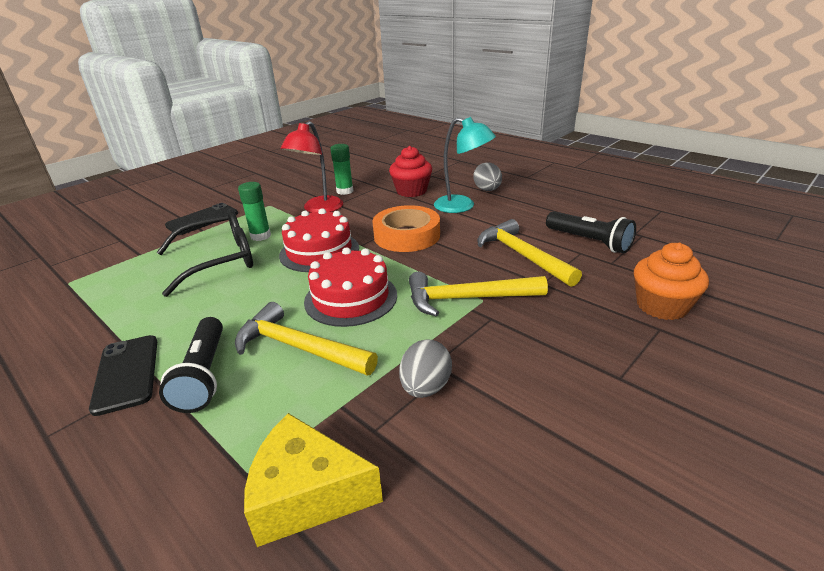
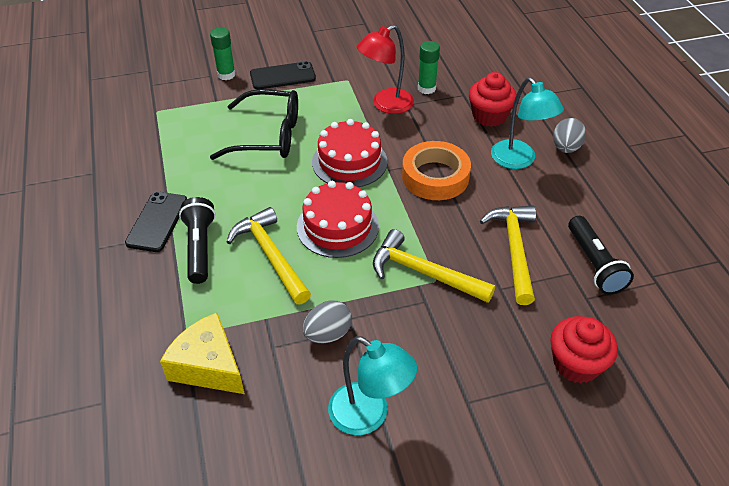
camera: 30 degrees right, 15 degrees up
(203, 375) = (200, 248): black flashlight -> black flashlight turned 150 degrees clockwise
(260, 236) = (316, 120): green glue stick -> green glue stick (226, 75)
(547, 442) = (369, 416): none -> turquoise lamp
(661, 306) = (576, 364): orange cupcake -> red cupcake

